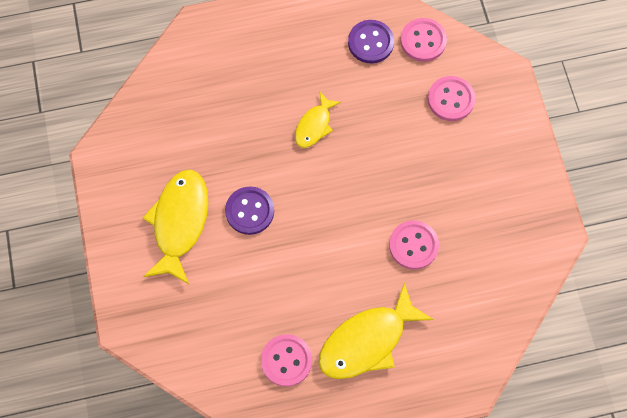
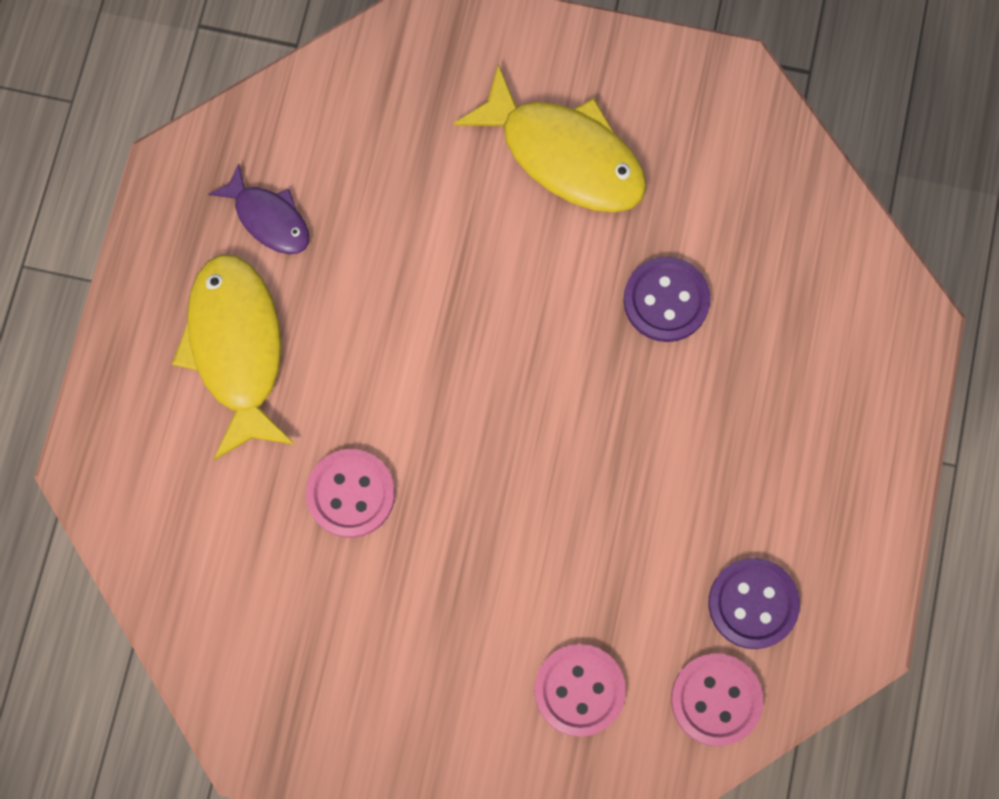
camera: 115 degrees right, 5 degrees up
(249, 211) = (533, 266): purple button -> purple button (666, 300)
(286, 360) = (268, 218): pink button -> purple fish
(314, 125) = (636, 434): yellow fish -> none

